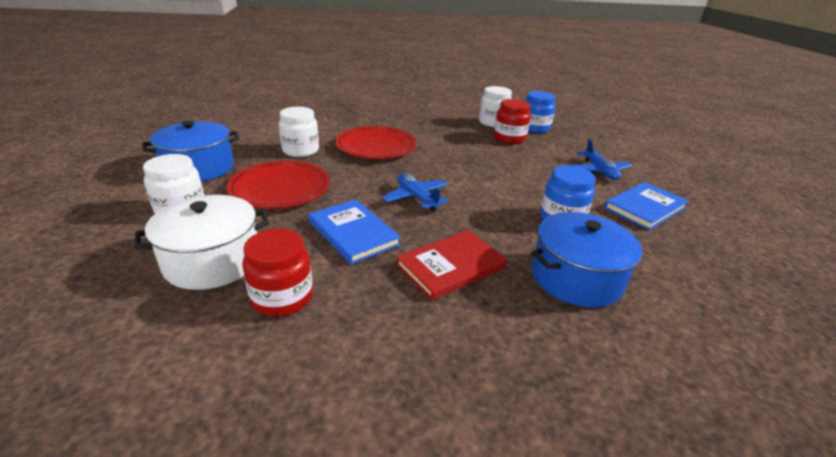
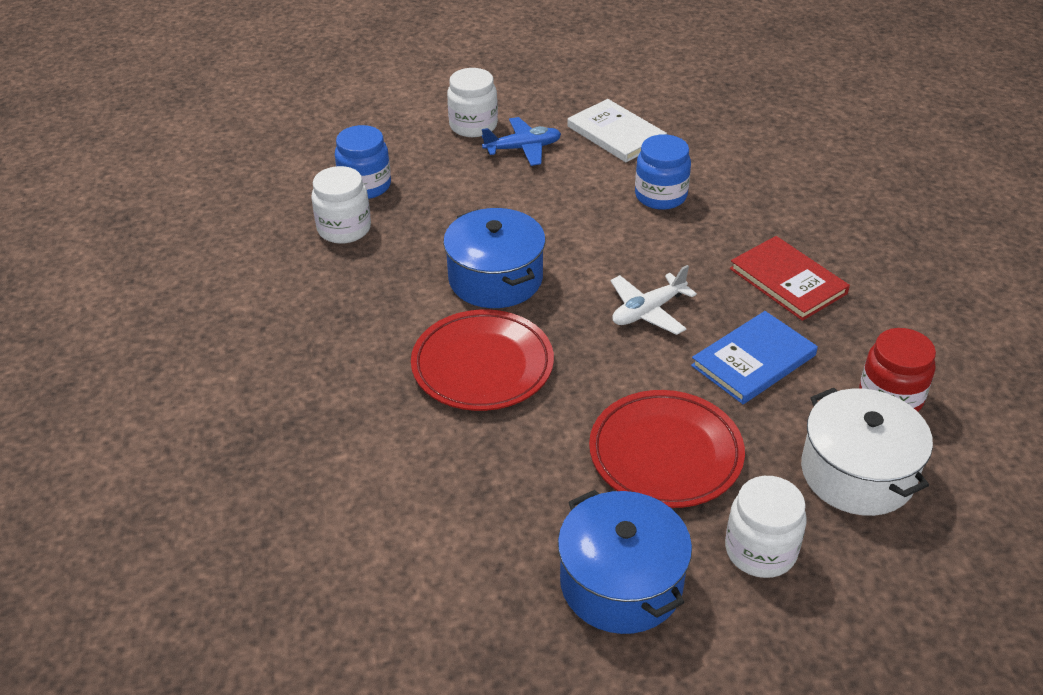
camera: 90 degrees left, 10 degrees up
(300, 150) = (516, 460): white jar -> white jar (473, 126)
(416, 198) = (648, 311): blue plane -> white plane
(509, 138) = (417, 216): red jar -> none
(576, 278) = (772, 202): blue pot -> blue pot (495, 278)
(644, 208) = (616, 134): blue book -> white book

